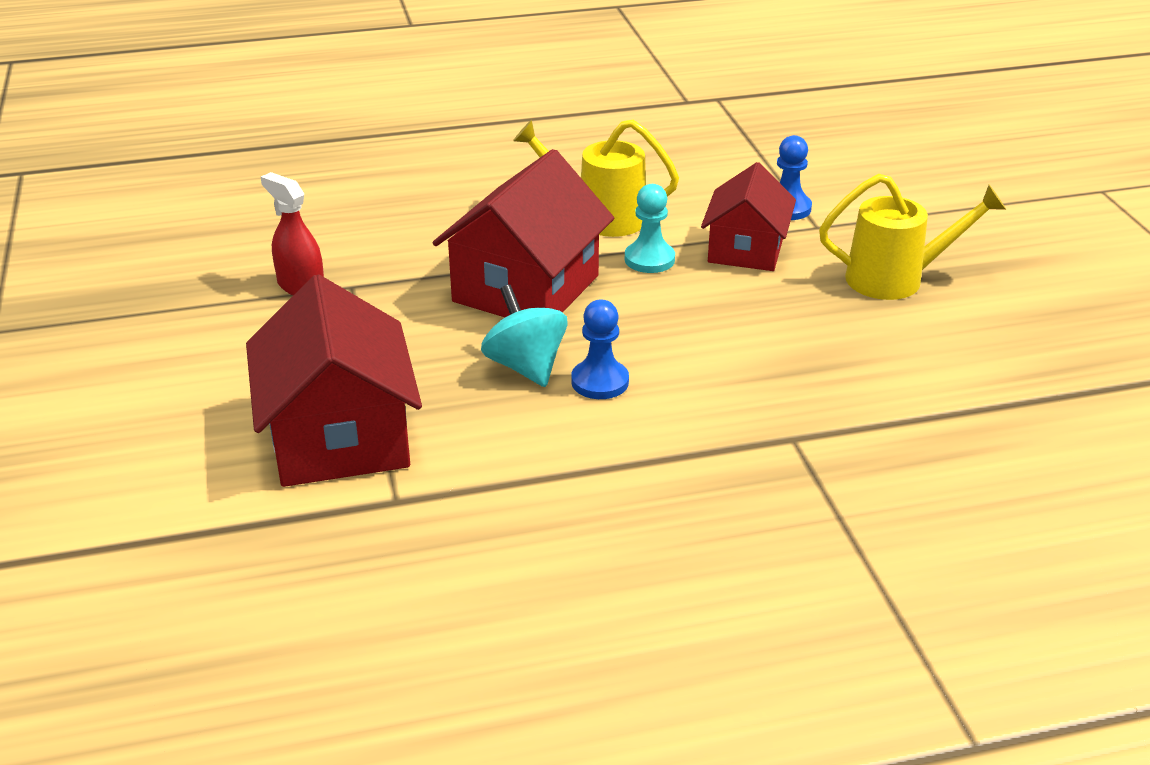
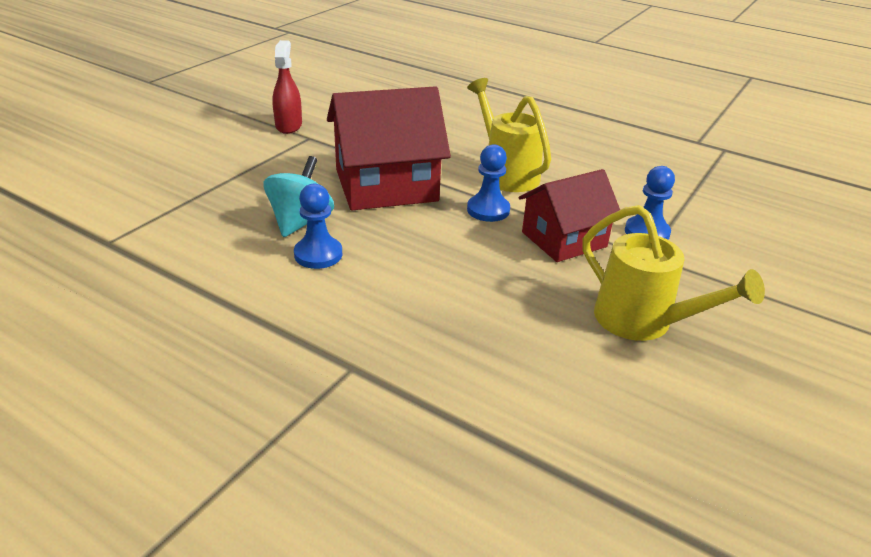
camera: 45 degrees right, 0 degrees up
(339, 436) = (154, 198): red house -> none
(649, 259) = (488, 210): turquoise pawn -> blue pawn

